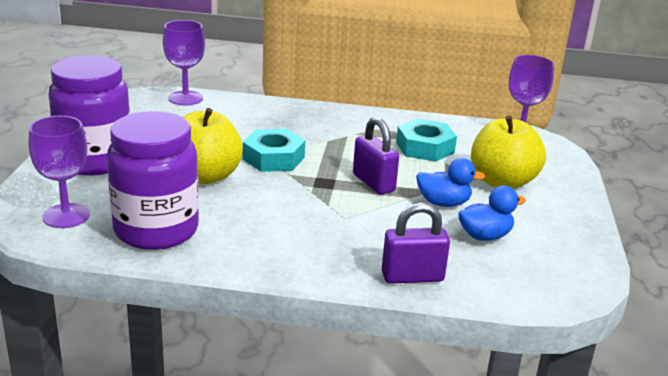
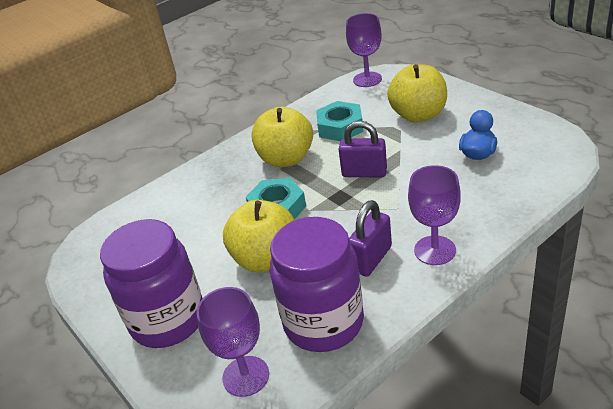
camera: 40 degrees left, 10 degrees up
(185, 98) = (122, 218): purple goblet -> purple goblet (435, 250)
(344, 138) = (286, 159): none -> yellow apple
(412, 277) = (501, 209): purple padlock -> purple padlock (371, 259)
(443, 203) = (421, 153): blue duck -> none

